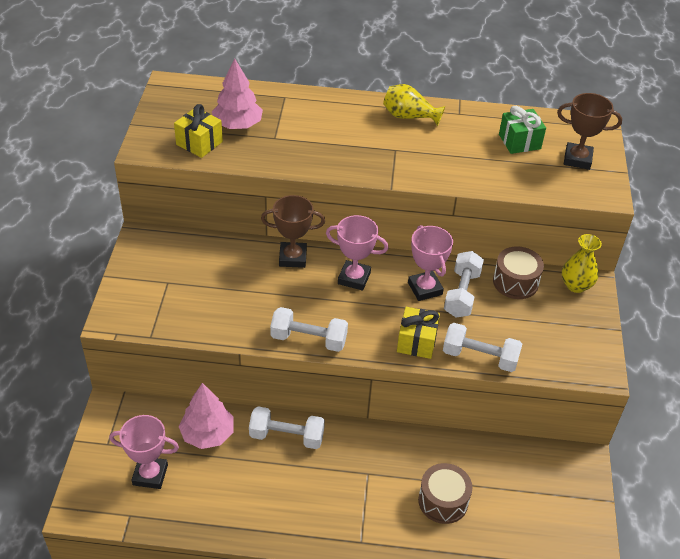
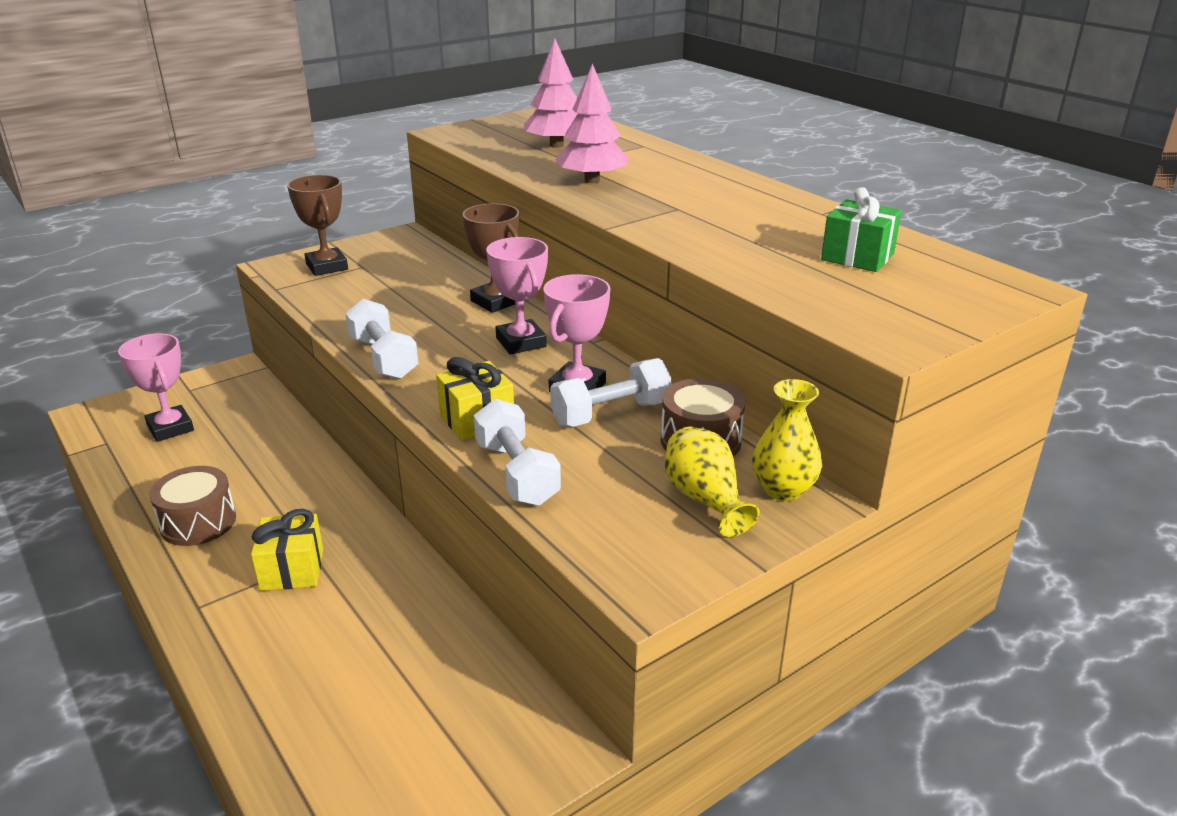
camera: 50 degrees right, 15 degrees down
(199, 143) = (496, 143): yellow gift -> yellow gift (292, 569)
(207, 434) = (260, 432): pink tree -> pink tree (592, 180)
(286, 436) = (310, 477): white dumbbell -> none
(409, 117) = (750, 195): yellow vase -> yellow vase (705, 500)
(443, 501) = (331, 642): brown drum -> brown drum (198, 522)
(577, 159) = (917, 299): brown trophy -> brown trophy (327, 267)

